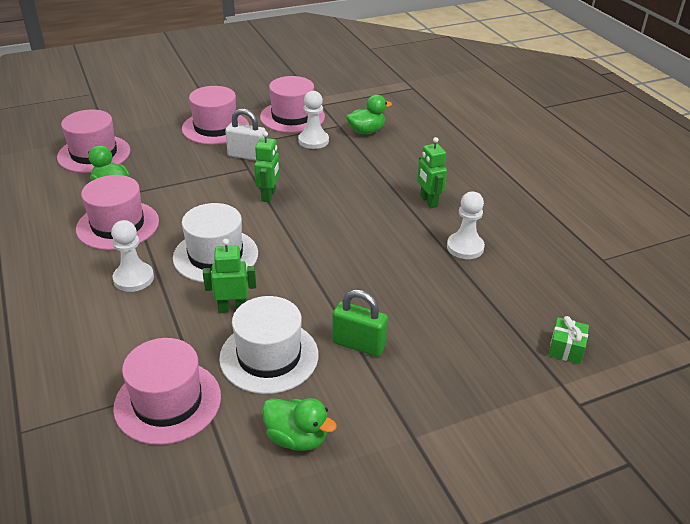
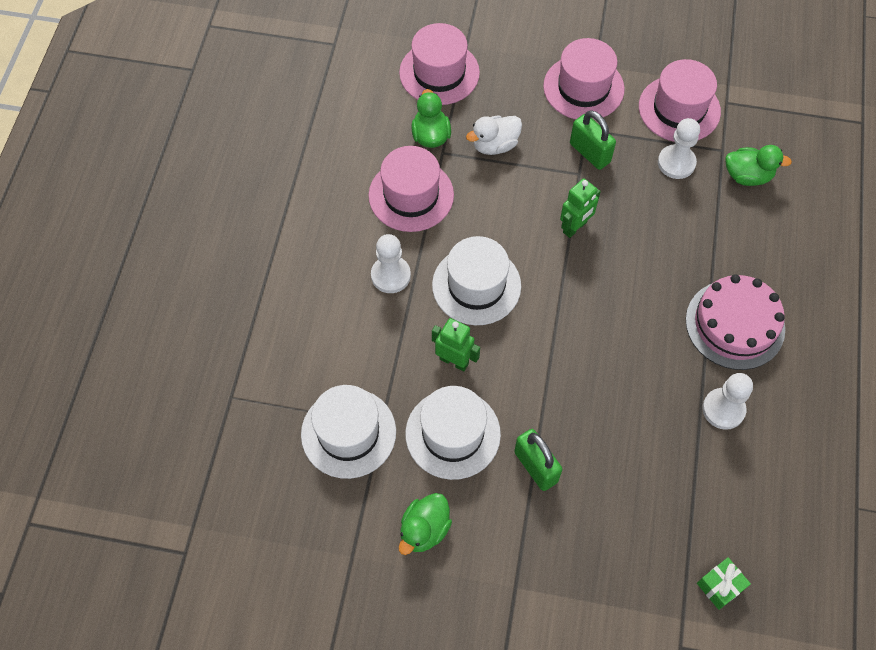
camera: 35 degrees right, 25 degrees up
(168, 402) = (348, 433): pink hat -> white hat
(169, 175) = (495, 145): none -> white duck
(247, 156) = (589, 153): white padlock -> green padlock
(297, 438) = (424, 530): green duck -> green duck turned 60 degrees clockwise
(428, 201) = (735, 324): green robot -> pink cake

